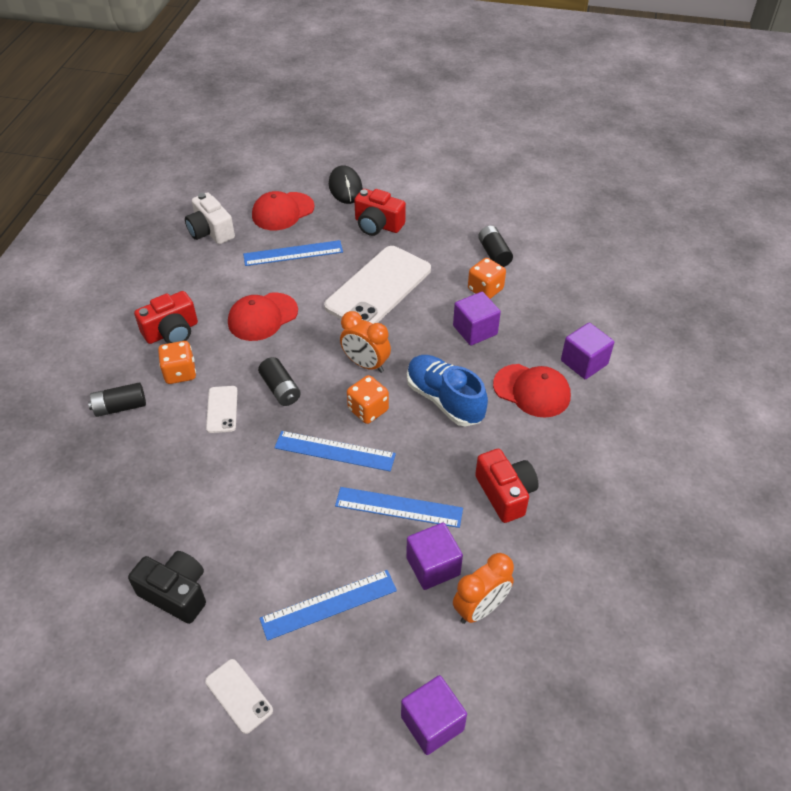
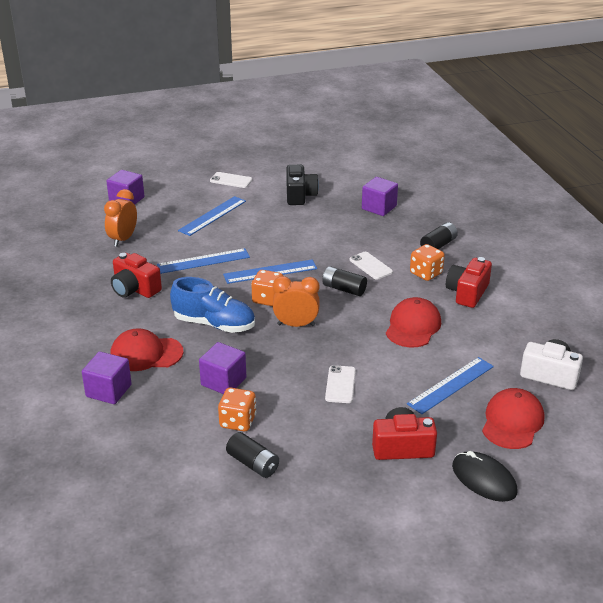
camera: 150 degrees right, 15 degrees down
(176, 593) = (300, 195): black camera -> black camera turned 90 degrees counterclockwise
(378, 288) = (340, 384): white phone -> white phone, size x0.45
(433, 566) = (162, 245): purple cube -> purple cube (379, 207)

